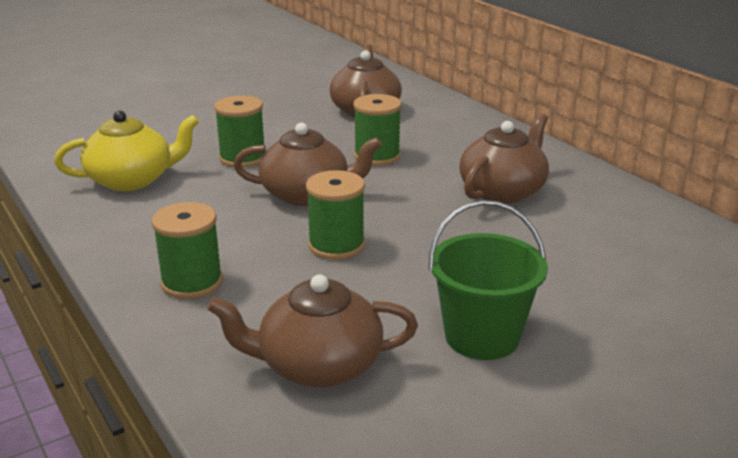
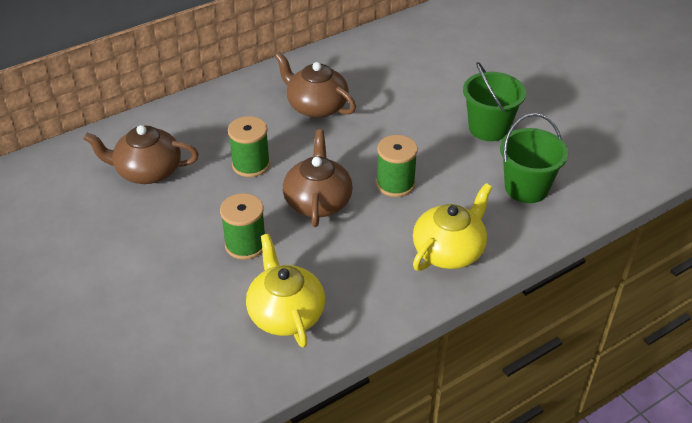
camera: 90 degrees left, 15 degrees up
(192, 282) = (449, 250): green spool -> yellow teapot
(318, 366) = (526, 188): brown teapot -> green bucket

